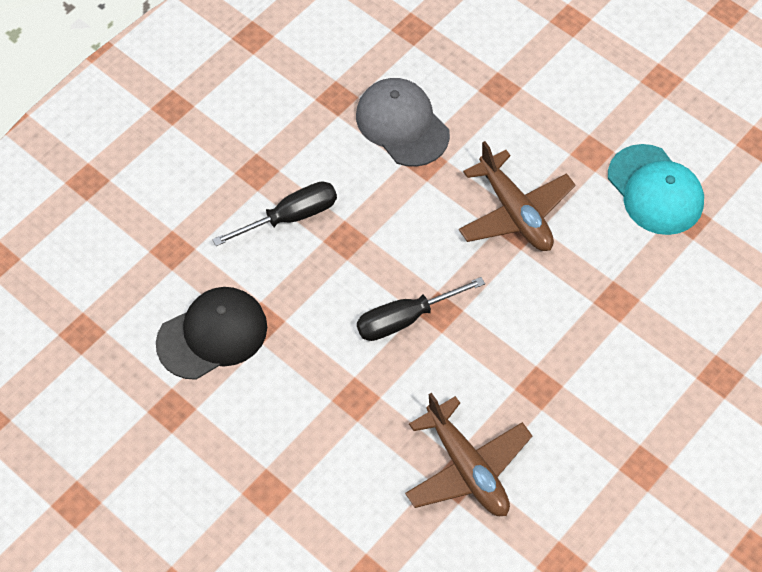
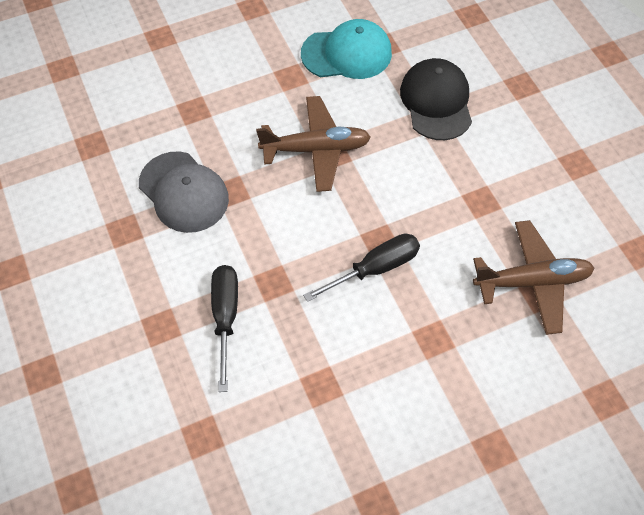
camera: 65 degrees left, 0 degrees up
(212, 334) = (313, 435): black cap -> black cap (436, 102)
(402, 124) = (183, 192): grey cap -> grey cap turned 120 degrees counterclockwise
(405, 318) = (374, 269): black screwdriver -> black screwdriver turned 120 degrees counterclockwise

